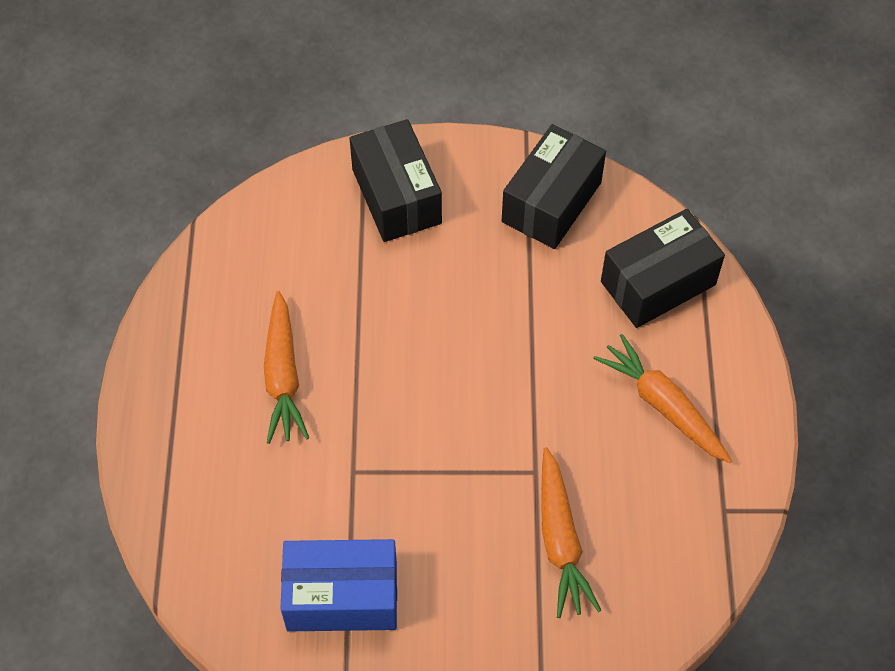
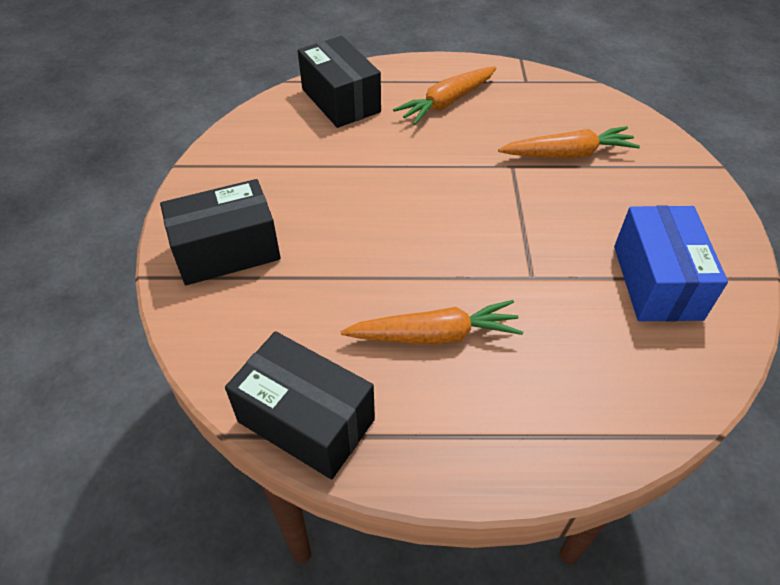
camera: 90 degrees left, 10 degrees down
(551, 202) = (254, 152): black box -> black box (306, 421)

